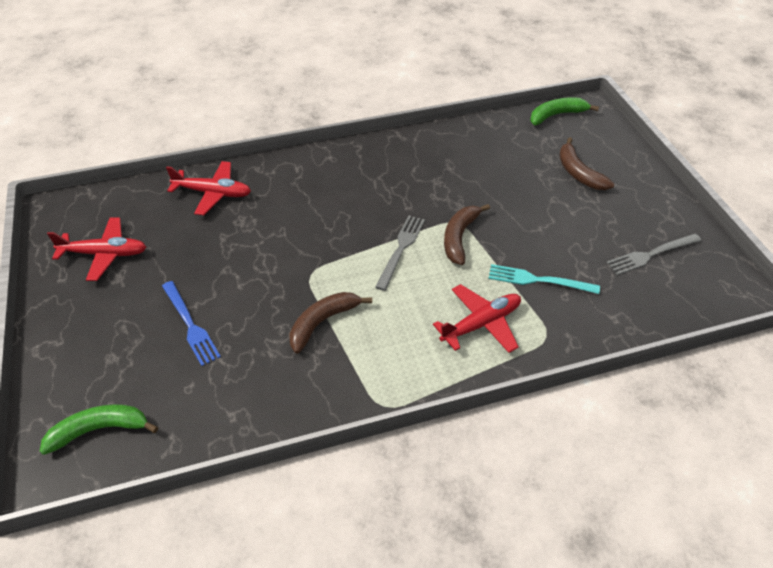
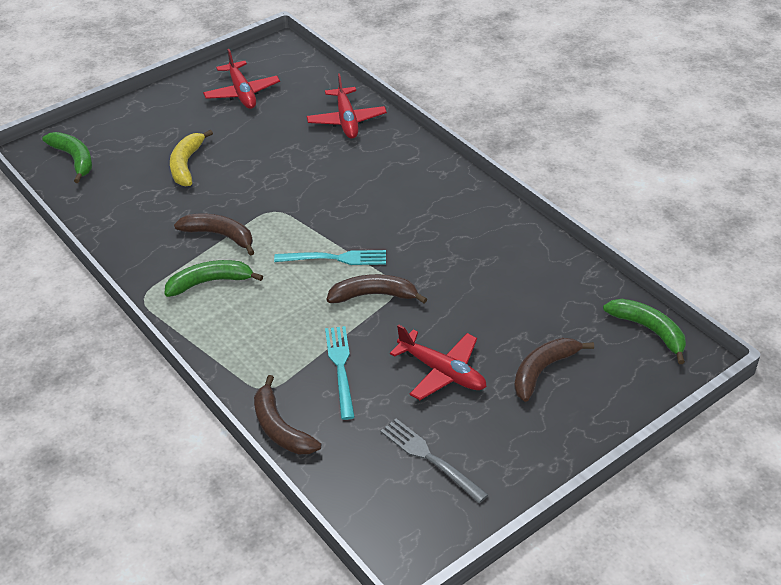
camera: 70 degrees right, 5 degrees down
(190, 325) = (186, 164): blue fork -> yellow banana
(387, 345) = (210, 282): none -> green banana
(401, 249) = (335, 258): grey fork -> turquoise fork
(481, 324) = (261, 338): red plane -> red plane (442, 372)
(597, 337) = (280, 428): none -> brown banana

